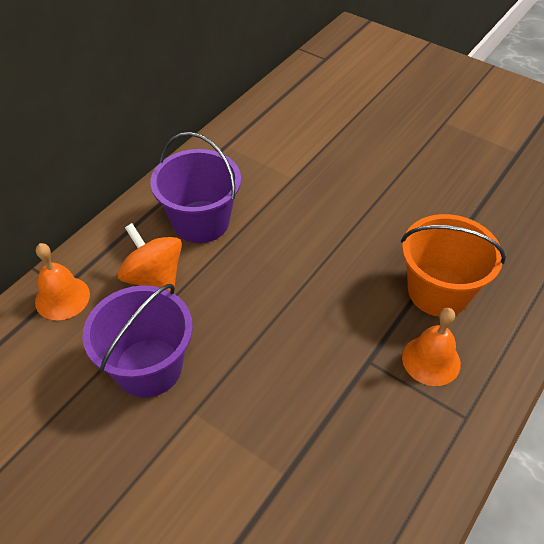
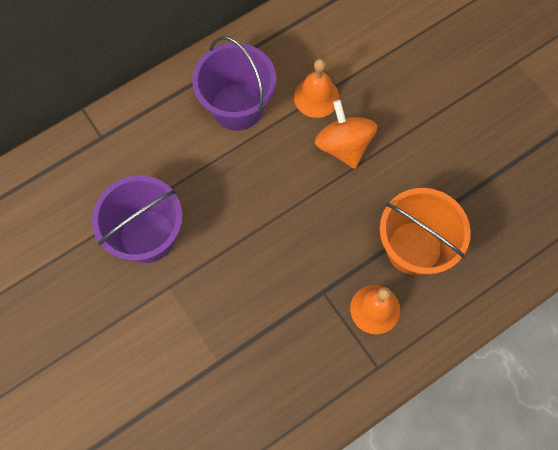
camera: 20 degrees right, 20 degrees up
(62, 298) = (99, 147): orange bell -> orange bell (316, 97)
(154, 278) = (178, 152): orange spinning top -> orange spinning top (343, 146)

